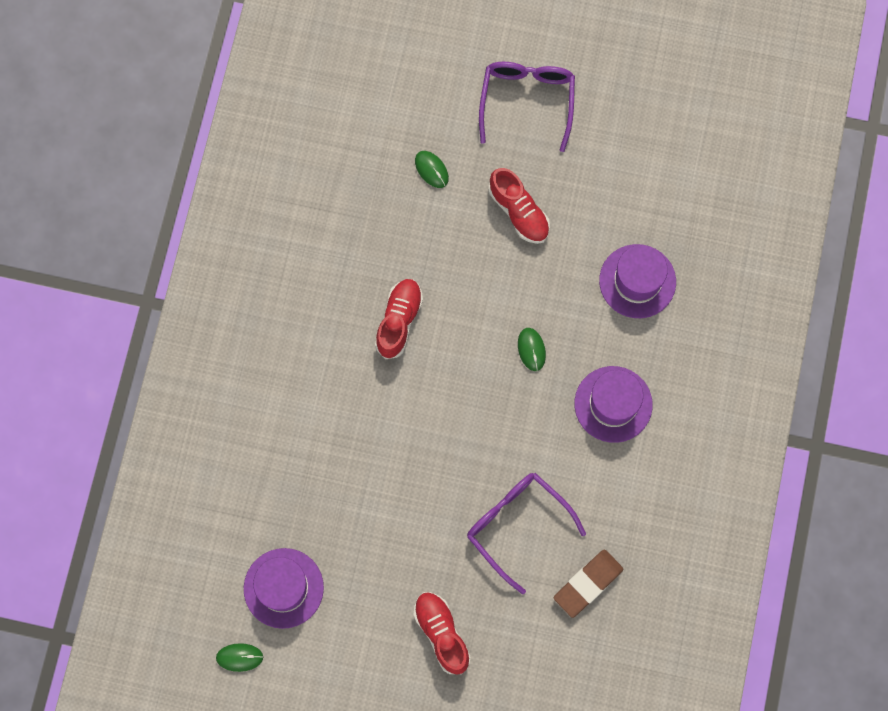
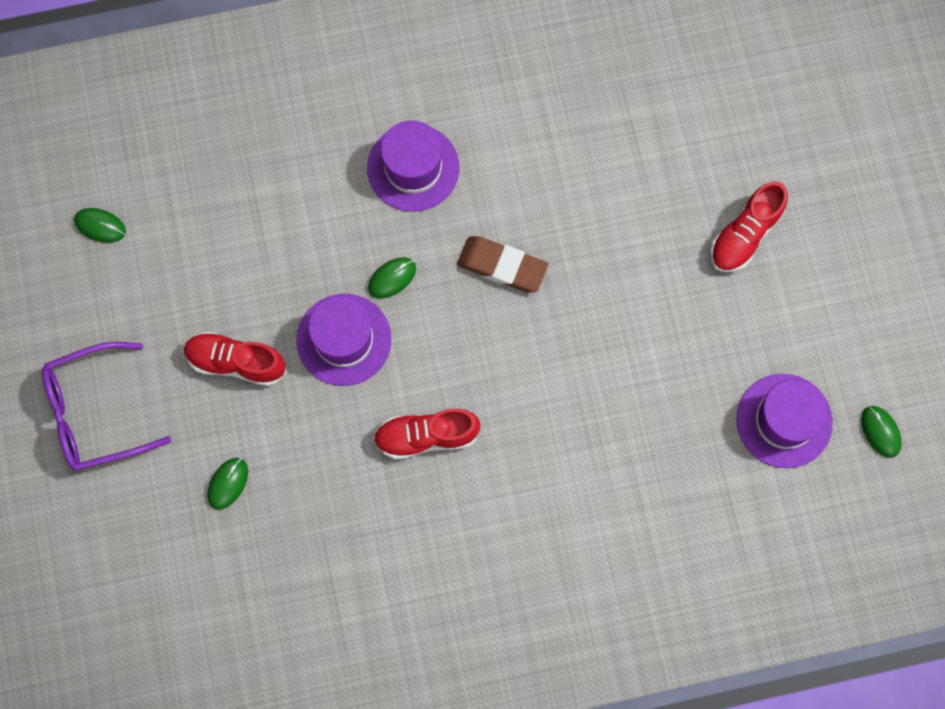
camera: 115 degrees left, 0 degrees up
(518, 526) = (593, 207): purple glasses -> none
(519, 212) = (236, 362): red shoe -> red shoe turned 105 degrees counterclockwise
(588, 584) = (618, 112): brown eraser -> brown eraser (502, 266)
(637, 281) = (261, 200): purple hat -> purple hat (344, 339)
(669, 158) = (100, 226): none -> green mouse

